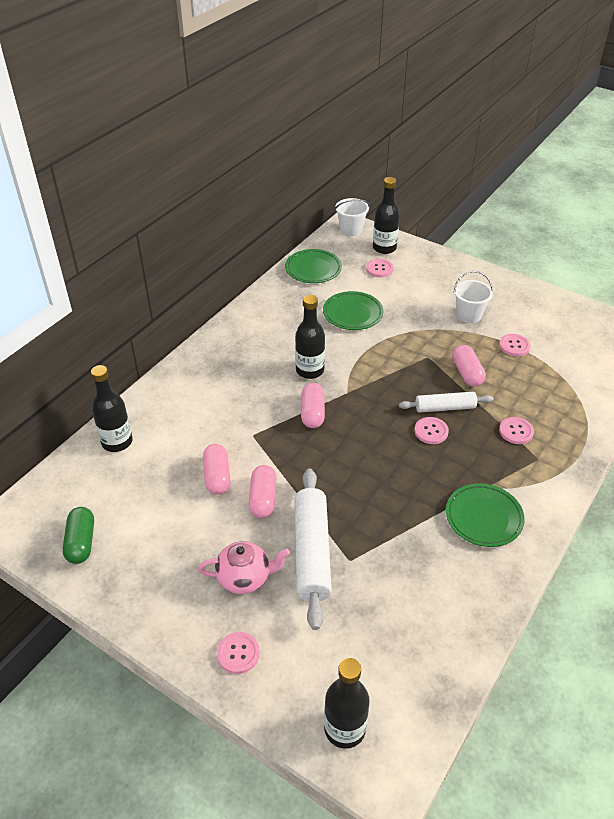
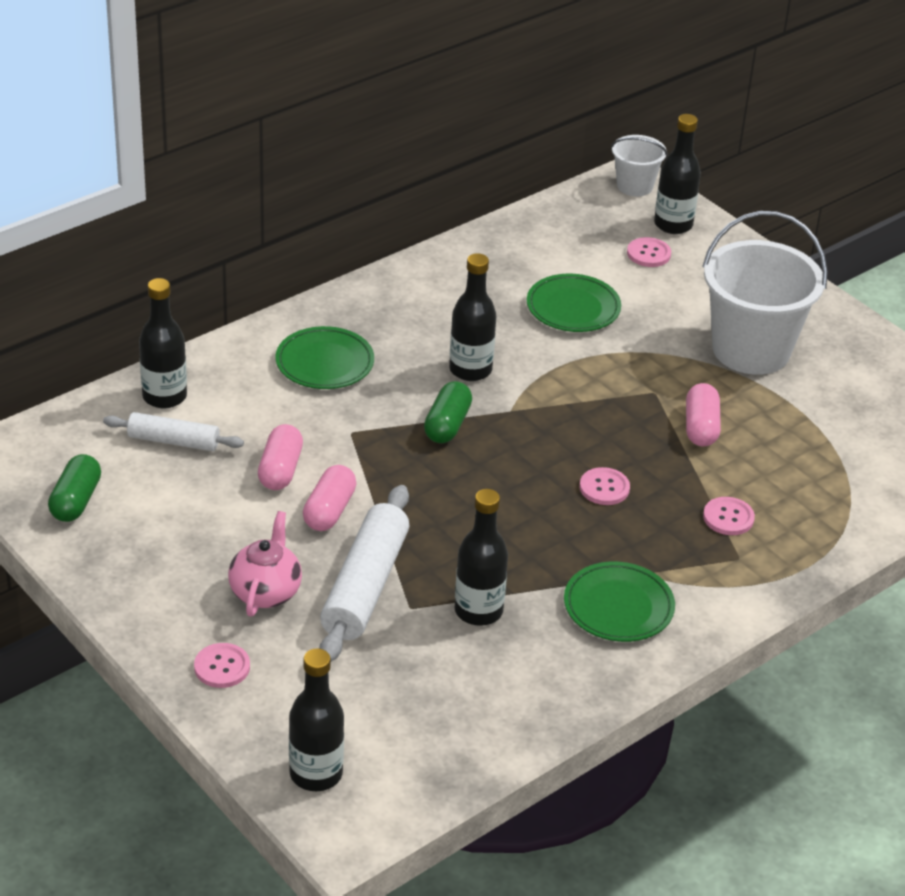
camera: 15 degrees right, 5 degrees down
(245, 578) = (265, 592): pink teapot -> pink teapot turned 90 degrees counterclockwise
(312, 413) = (447, 425): pink capsule -> green capsule
(313, 269) = (545, 232): green plate -> green plate (324, 363)
(396, 548) = (478, 611): none -> black bottle
(445, 407) = (642, 463): white rolling pin -> white rolling pin (173, 441)
(469, 315) = (751, 350): white bucket -> white bucket, size x1.96
(514, 346) = (796, 408): pink button -> none

